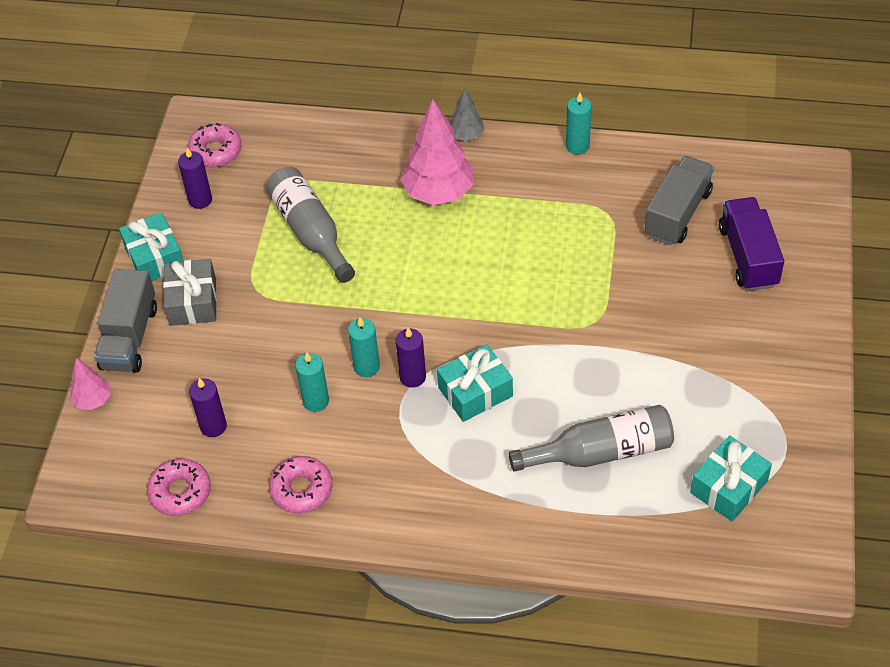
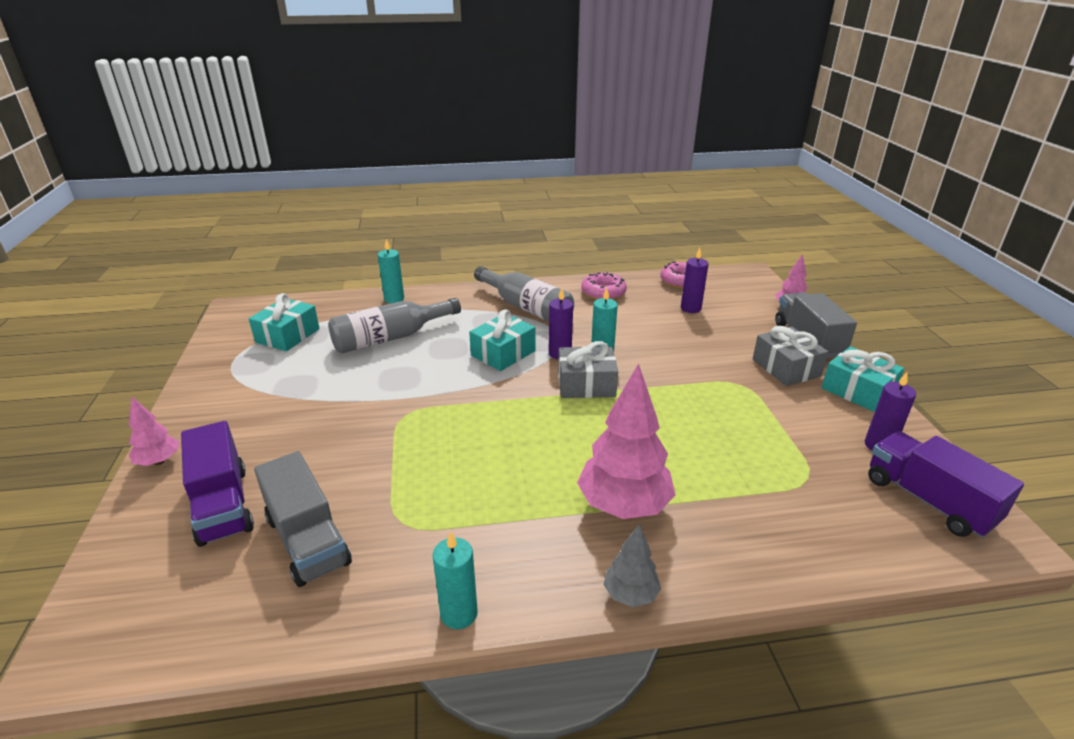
camera: 160 degrees right, 20 degrees down
(215, 151) = (928, 500): pink donut -> purple truck
(310, 231) = (735, 438): grey bottle -> grey bottle (526, 307)
(316, 401) = (627, 330): turquoise candle -> turquoise candle (394, 299)
(406, 323) = (586, 384): none -> grey gift
(677, 213) = (308, 540): grey truck -> grey truck turned 45 degrees counterclockwise
(817, 313) = (159, 461): none -> pink tree

